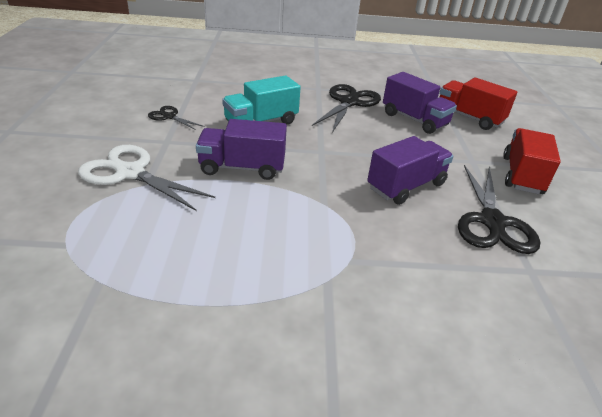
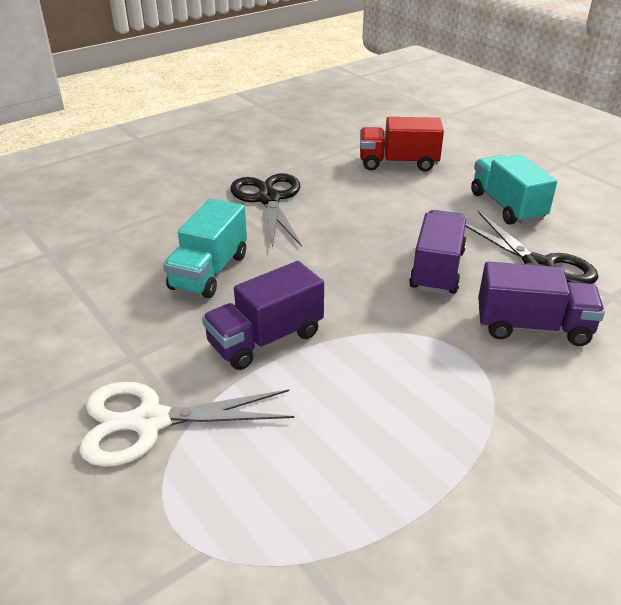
camera: 35 degrees left, 0 degrees up
(169, 116) = (88, 322): black scissors -> none
(414, 119) = (355, 189): purple truck -> purple truck (532, 327)
(522, 175) = (507, 206): red truck -> turquoise truck

